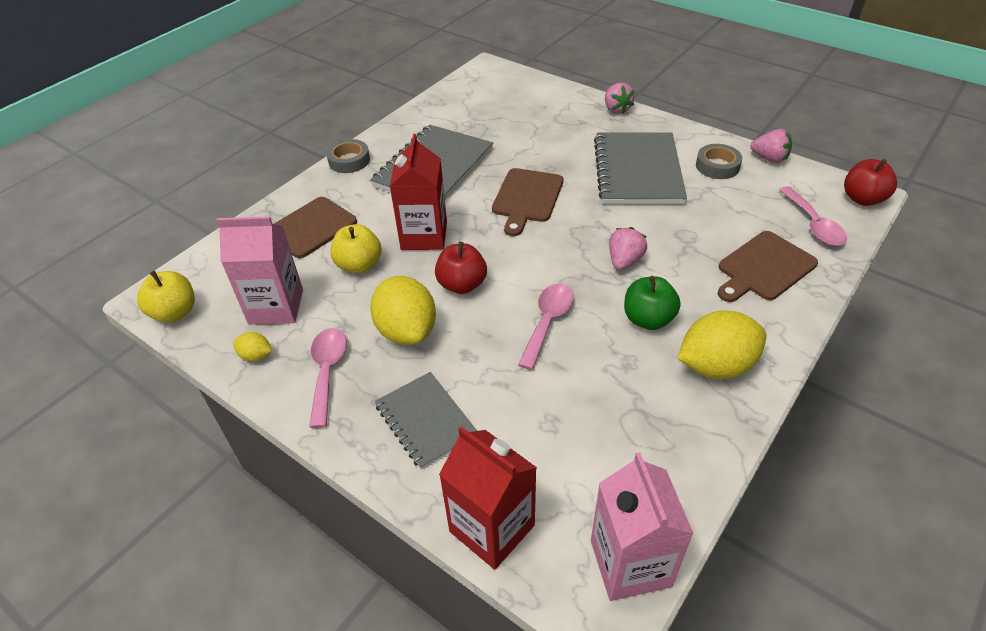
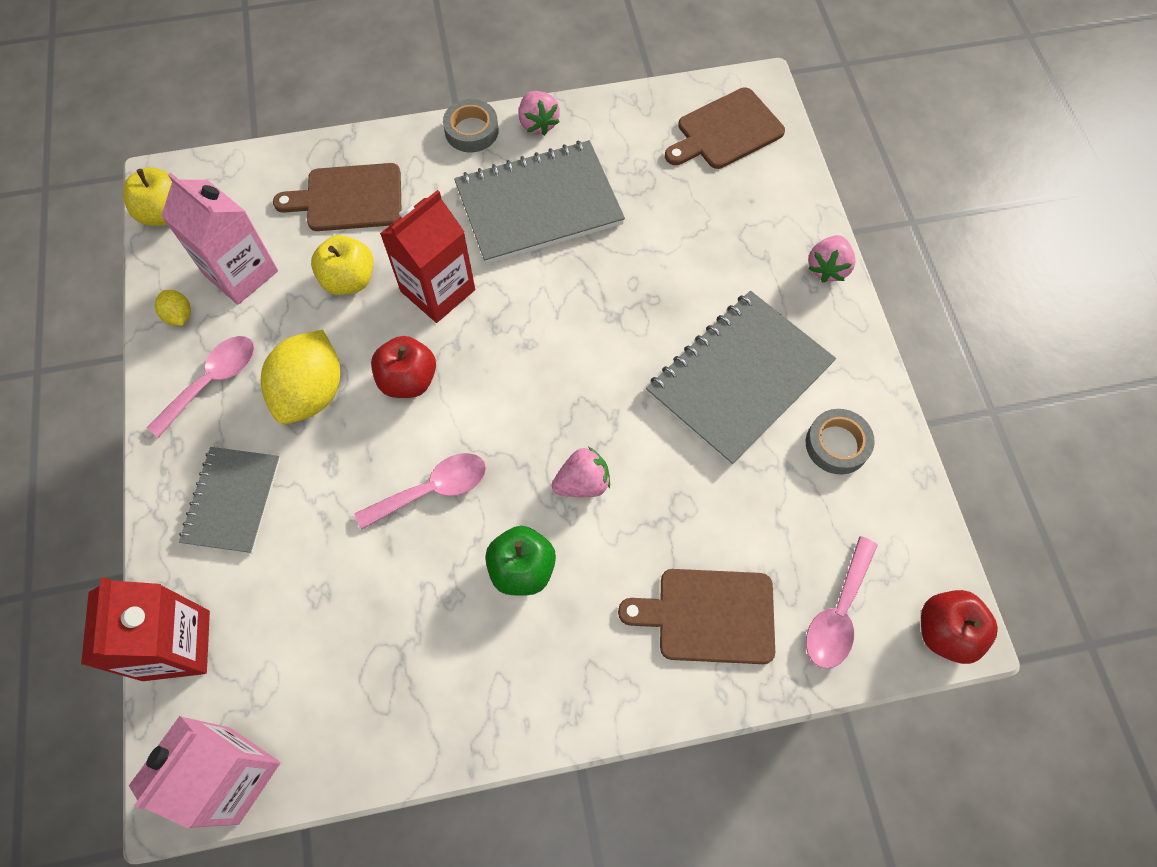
camera: 40 degrees right, 20 degrees up
(527, 198) = (582, 321): brown cutting board -> brown cutting board (726, 131)
(715, 366) = (518, 675): yellow lemon -> none
(769, 158) = (913, 484): pink strawberry -> pink strawberry (538, 124)

